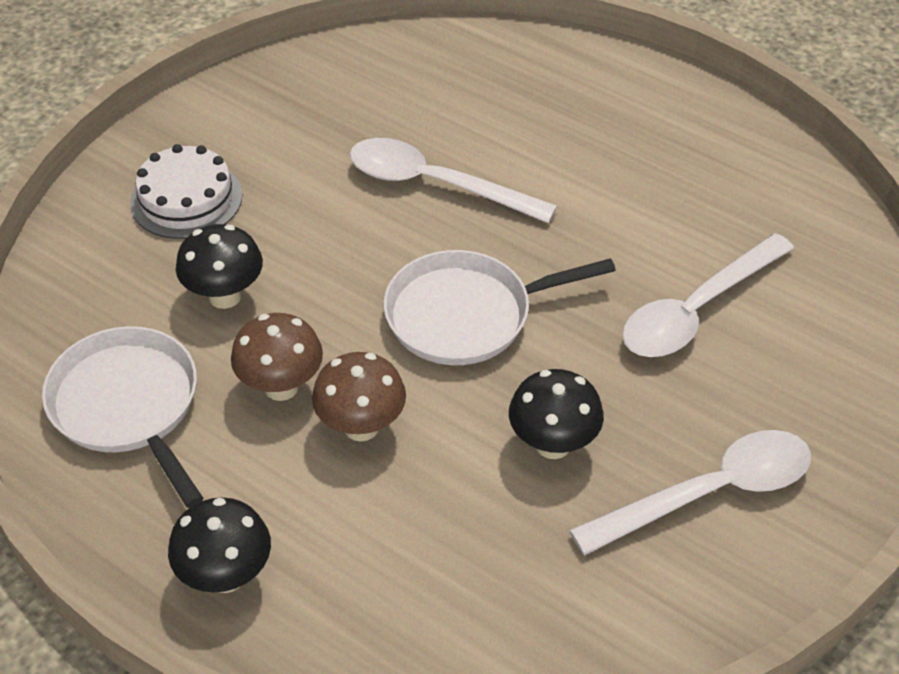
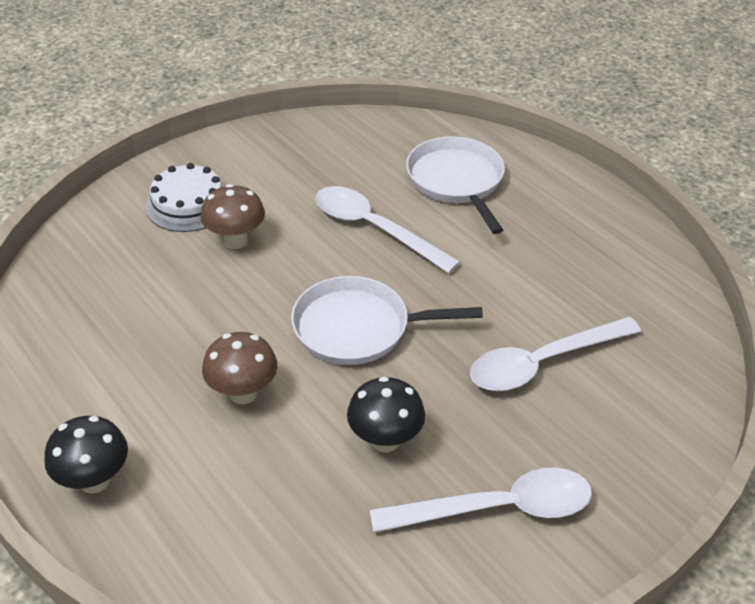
camera: 15 degrees right, 5 degrees down
(128, 405) = (81, 340): white pan -> white pan (456, 181)
(225, 296) = (185, 277): black mushroom -> none
(281, 387) = (197, 351): brown mushroom -> brown mushroom (235, 241)

